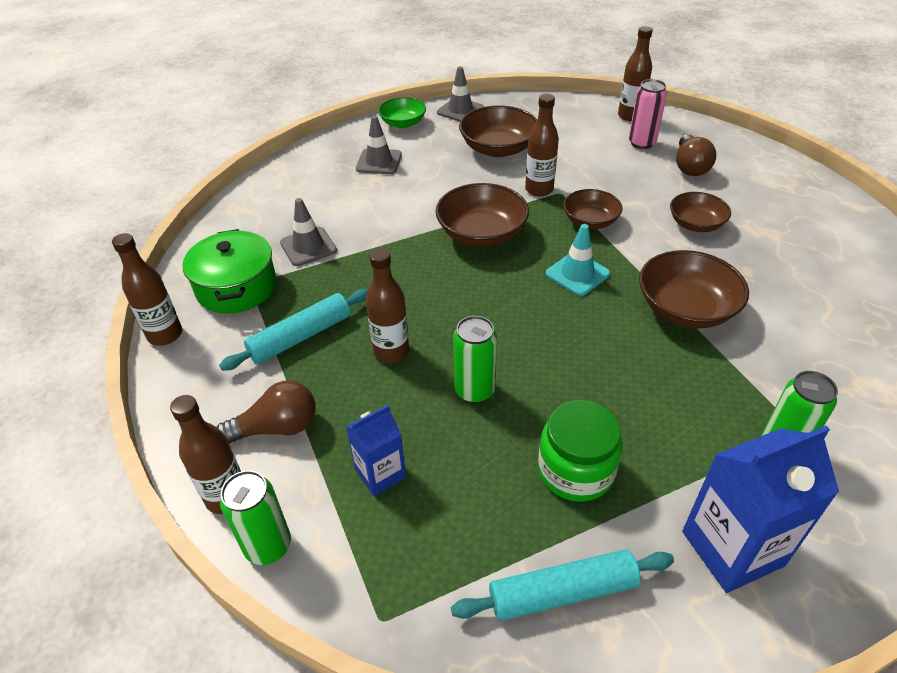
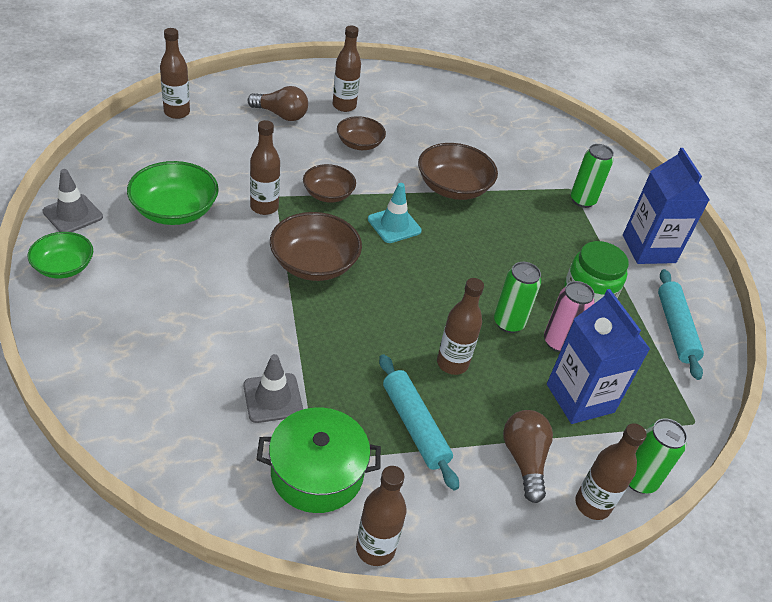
camera: 85 degrees left, 0 degrees up
(379, 162) = (138, 306): grey traffic cone -> none
(380, 473) = (580, 398): blue carton -> blue carton, size x1.72
(498, 148) = (175, 210): brown bowl -> green bowl
(641, 143) = (228, 124): pink can -> pink can (558, 342)
(753, 200) = (344, 106): none -> brown bottle

